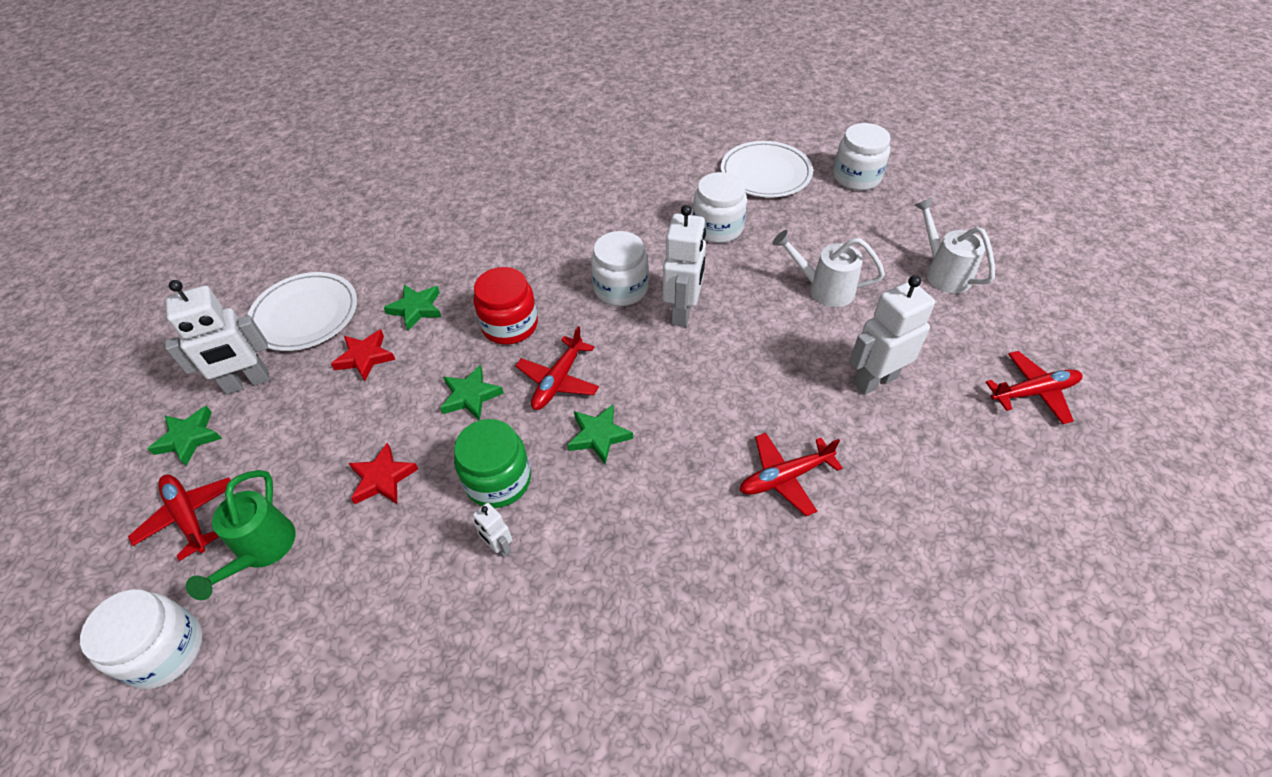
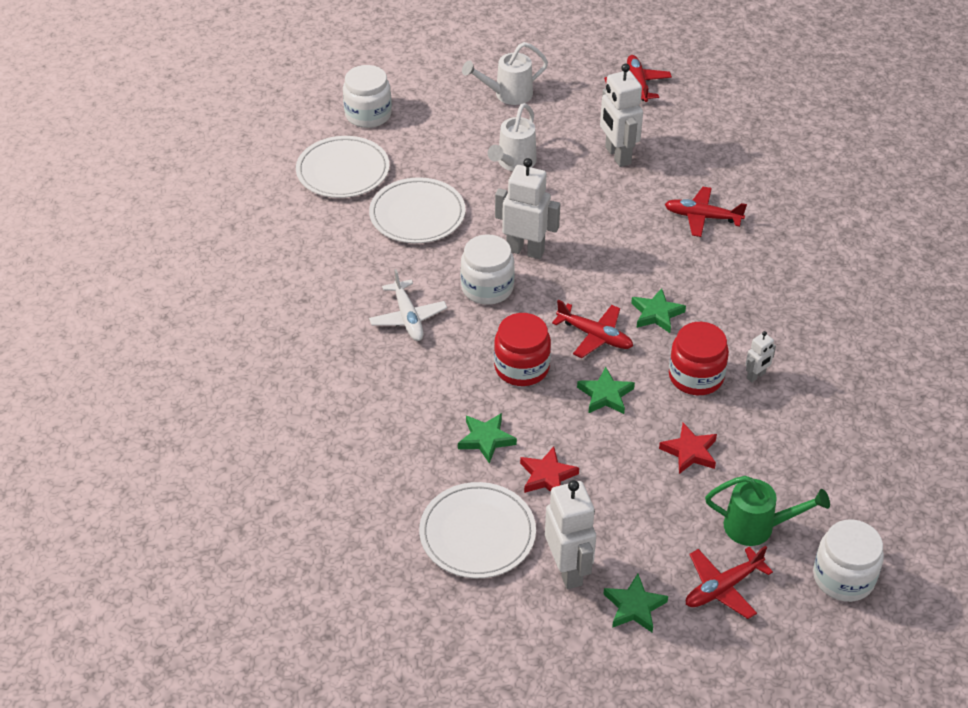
camera: 85 degrees left, 5 degrees down
(498, 480) = (696, 376): green jar -> red jar
(572, 239) = (408, 317): none -> white plane
(717, 228) = (417, 214): white jar -> white plate
(785, 477) = (702, 217): red plane -> red plane turned 120 degrees clockwise

